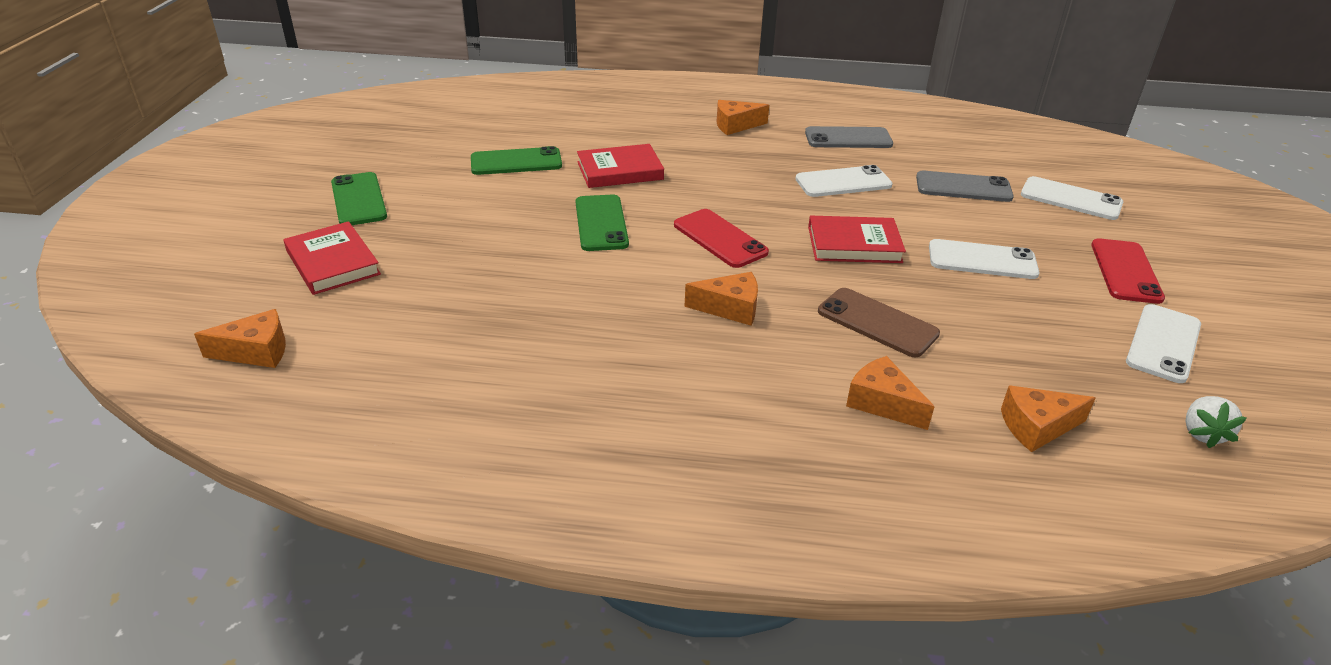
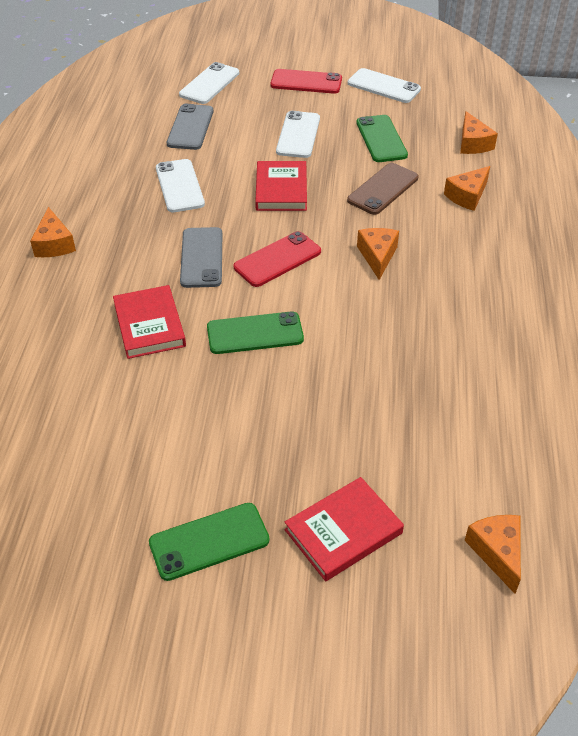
camera: 90 degrees left, 10 degrees up
(516, 162) = (123, 409): green phone -> green phone (381, 139)
(848, 138) = (94, 176): grey phone -> grey phone (202, 257)
(1202, 433) = (462, 93): white strawberry -> none

